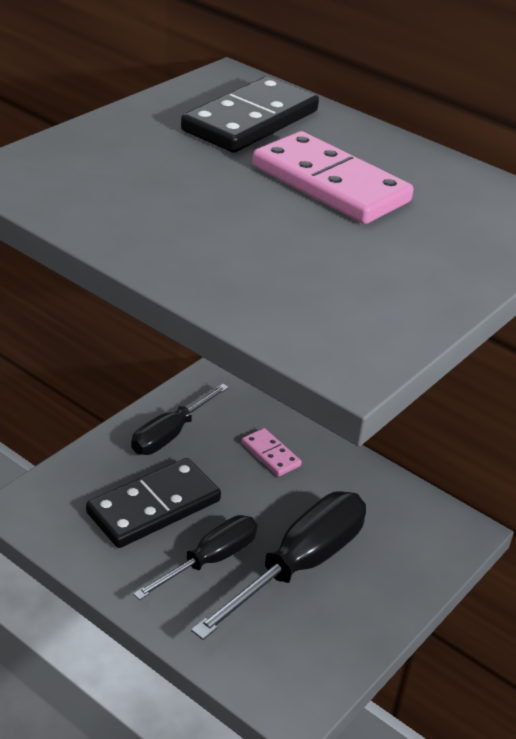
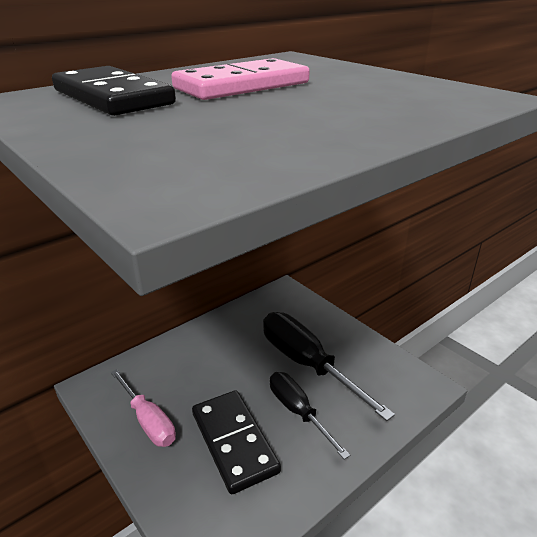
camera: 75 degrees left, 5 degrees down
(170, 434) = (148, 421): black screwdriver -> pink screwdriver
(271, 454) = (194, 362): pink domino -> none

